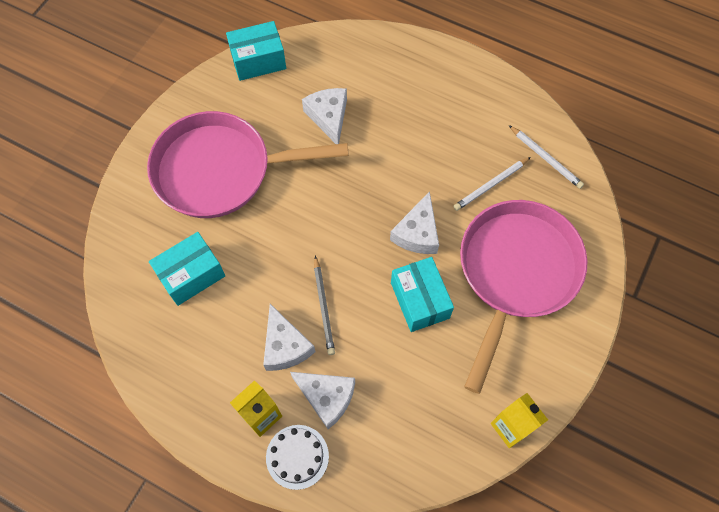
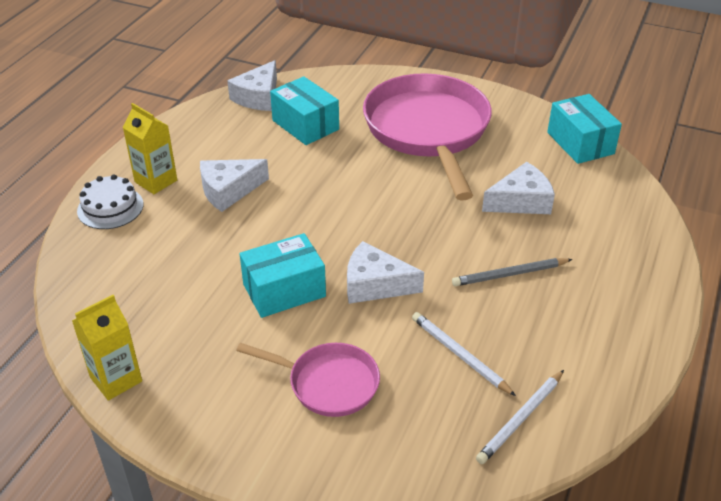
camera: 85 degrees right, 25 degrees down
(324, 307) = (273, 214): grey pencil -> grey pencil (510, 274)
(327, 397) = (170, 223): white cheese -> white cheese (258, 97)
(516, 272) = (328, 383): pink pan -> pink pan, size x0.51

